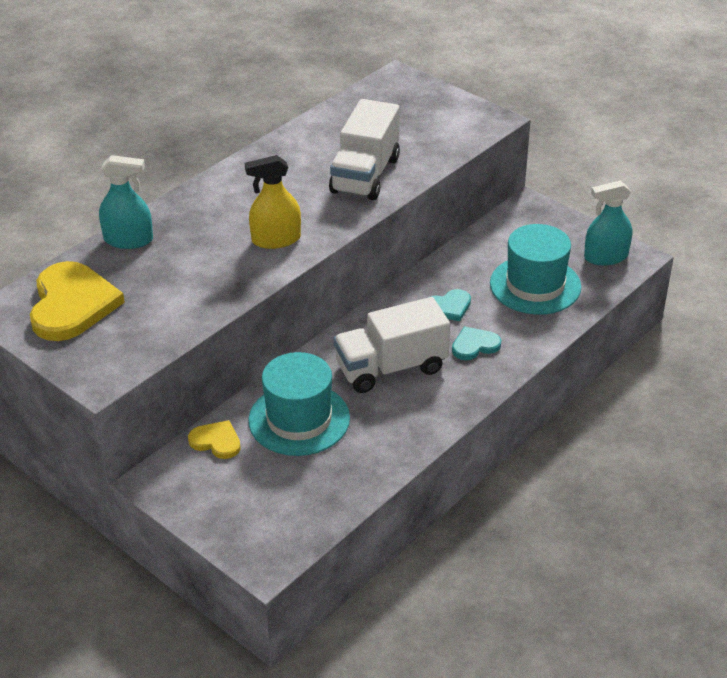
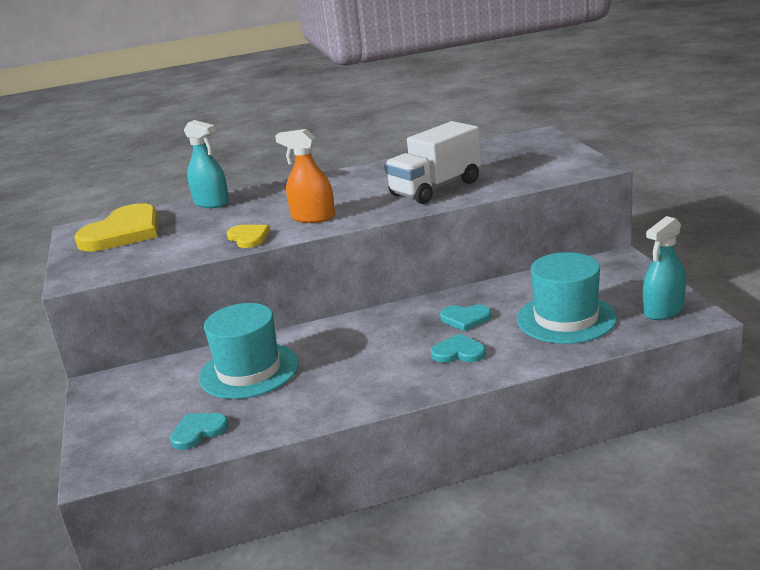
camera: 35 degrees right, 15 degrees down
(216, 441) = (171, 369): yellow heart -> yellow heart (248, 237)
(276, 239) = (313, 217): yellow spray bottle -> orange spray bottle
(319, 495) = (198, 431): none -> turquoise heart
(391, 368) = (365, 352): white truck -> none
(606, 257) = (663, 310): turquoise spray bottle -> turquoise spray bottle turned 60 degrees counterclockwise

